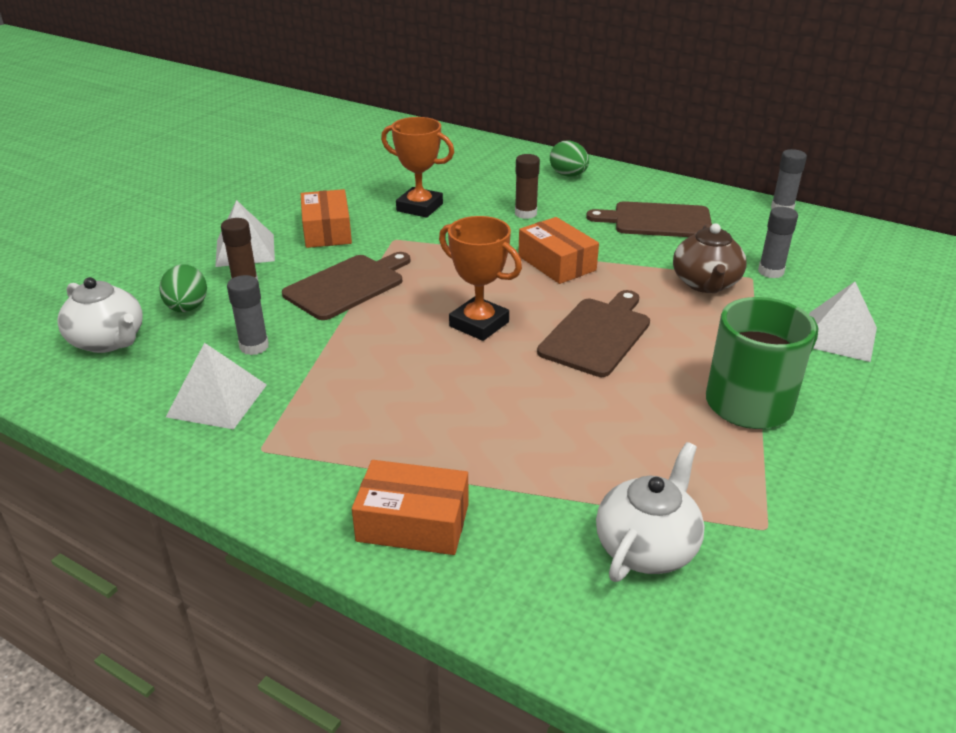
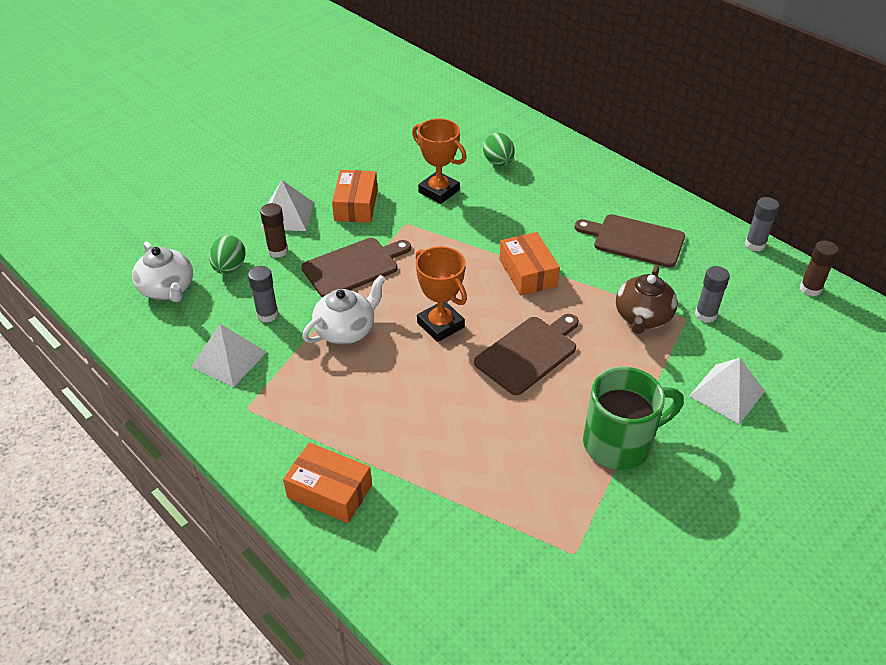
camera: 15 degrees right, 10 degrees up
(525, 213) = (524, 213): brown glue stick -> brown glue stick (810, 289)
(568, 175) = (580, 173): green egg -> green egg (498, 162)
(647, 547) = (481, 547): white teapot -> white teapot (346, 330)

